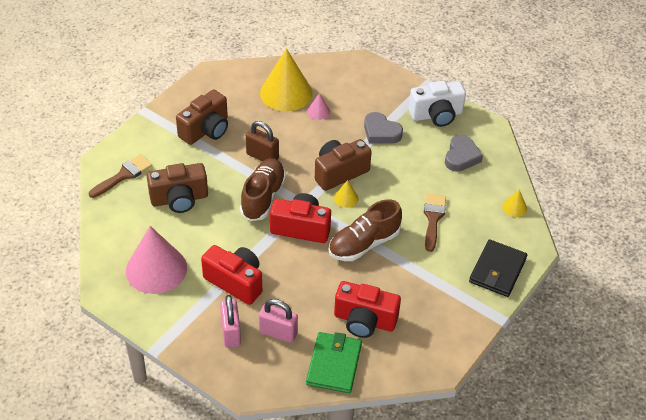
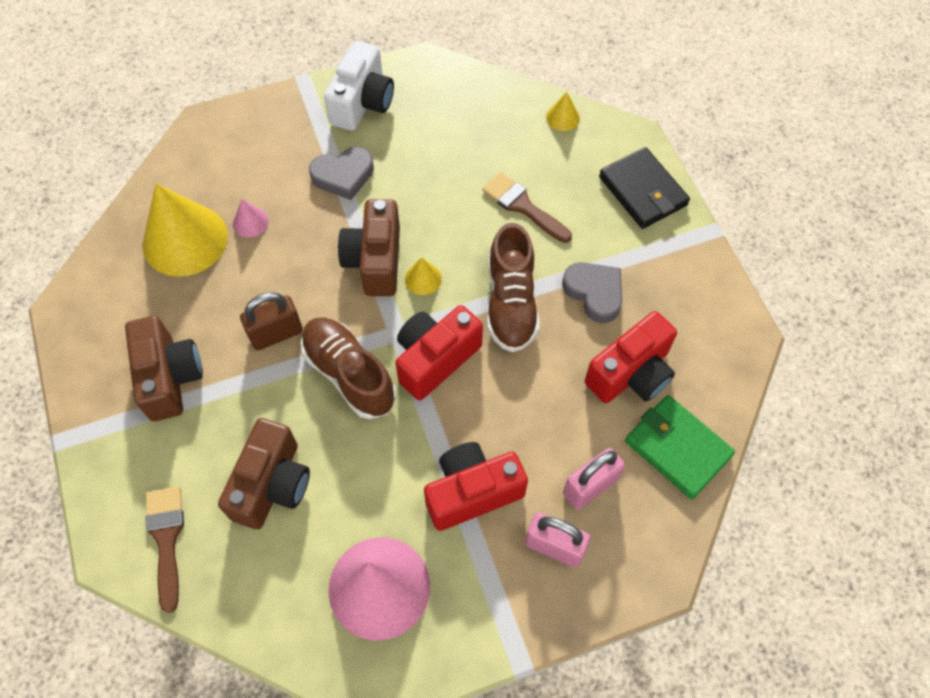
camera: 55 degrees left, 15 degrees up
(461, 157) = (448, 119): grey heart -> grey heart (594, 293)

